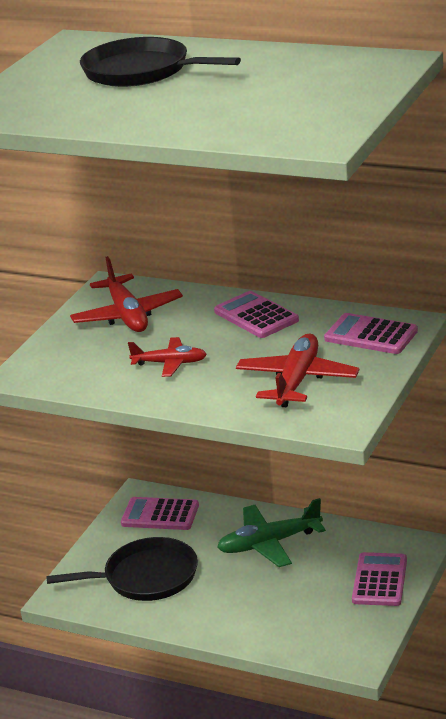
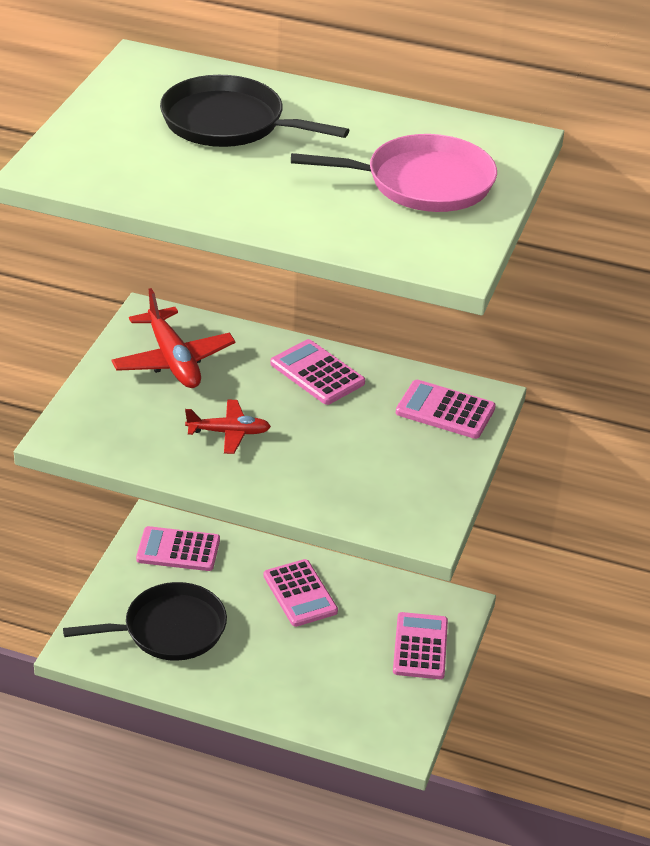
camera: 10 degrees left, 10 degrees up
(269, 543) = (300, 594): green plane -> pink calculator
(297, 381) = (372, 468): red plane -> none
(305, 94) = (423, 183): none -> pink pan

